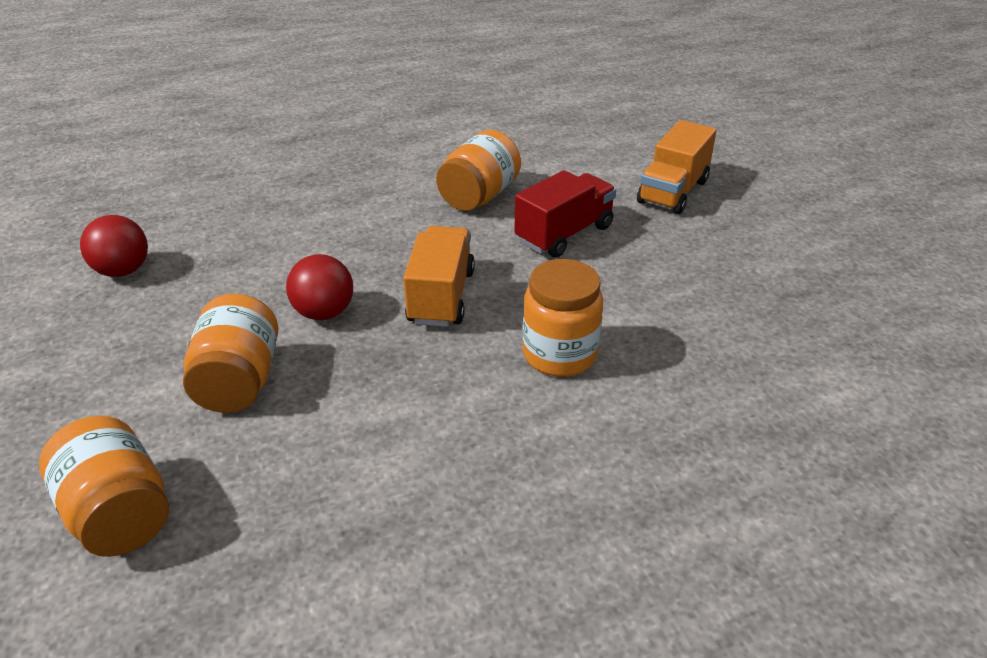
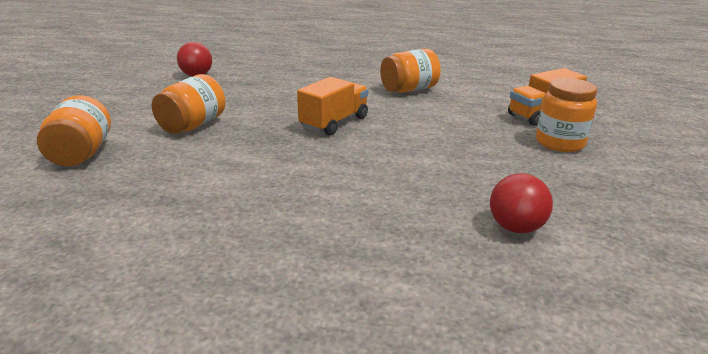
camera: 30 degrees right, 10 degrees down
(324, 313) = (265, 112): red ball -> red ball (515, 227)
(559, 354) = (372, 165): orange jar -> orange jar (559, 143)
(564, 234) = (442, 116): red truck -> none

